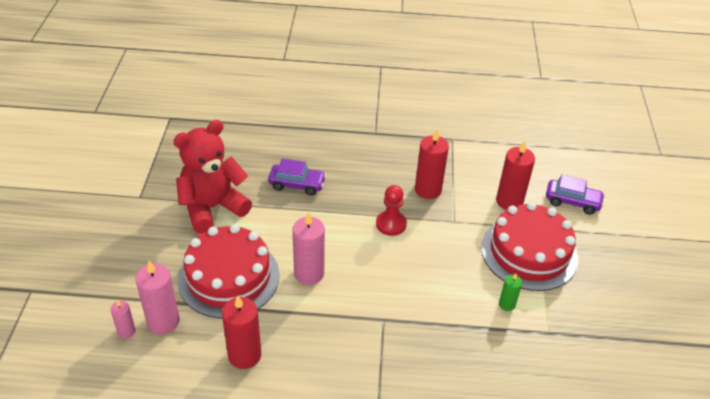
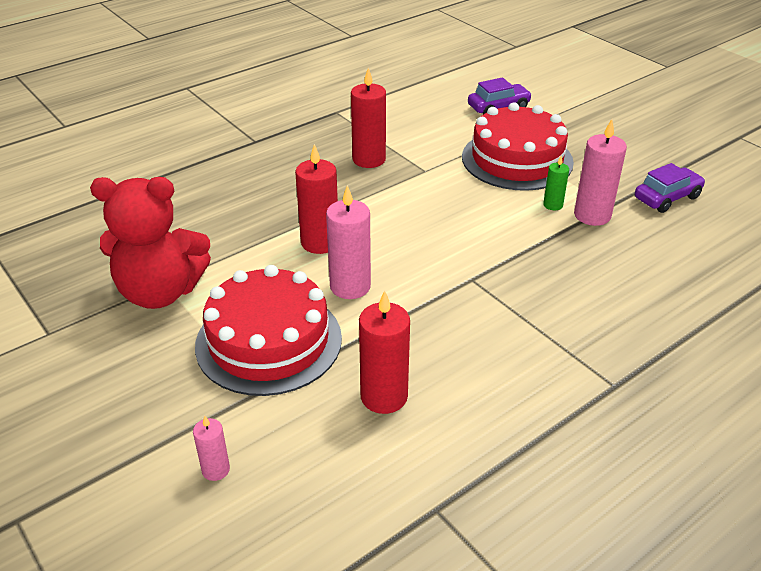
camera: 40 degrees left, 5 degrees down
(163, 321) = (249, 429): pink candle -> pink candle (592, 215)
(212, 208) = (160, 292): red teddy bear -> red teddy bear turned 105 degrees counterclockwise
(297, 184) = (231, 221): purple car -> purple car (667, 198)
(391, 224) = (372, 203): red pawn -> none
(509, 201) = (450, 132): red candle -> red candle (320, 243)

